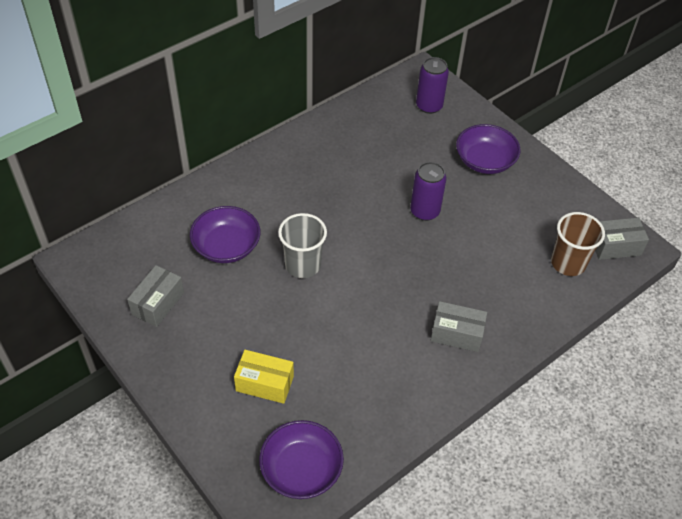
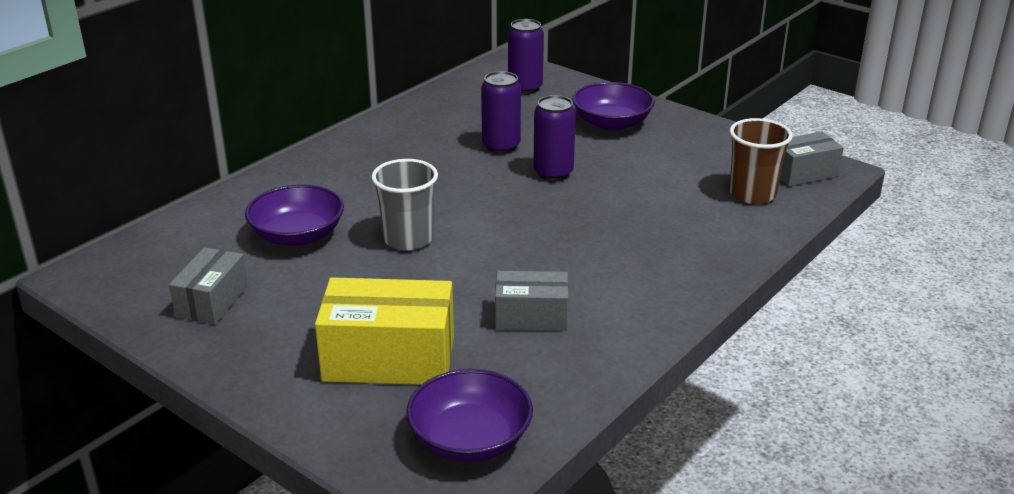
camera: 10 degrees left, 20 degrees down
(265, 383) = (389, 358): yellow box -> yellow box, size x1.65
(393, 173) = (501, 146): none -> purple can
(456, 334) = (638, 274): grey box -> grey box (531, 317)

